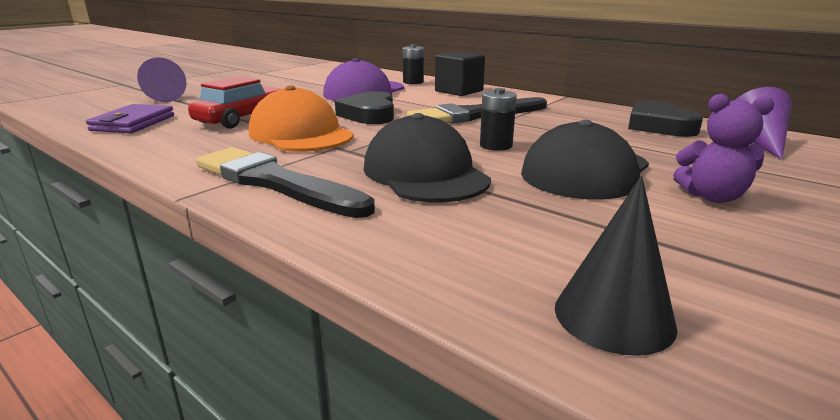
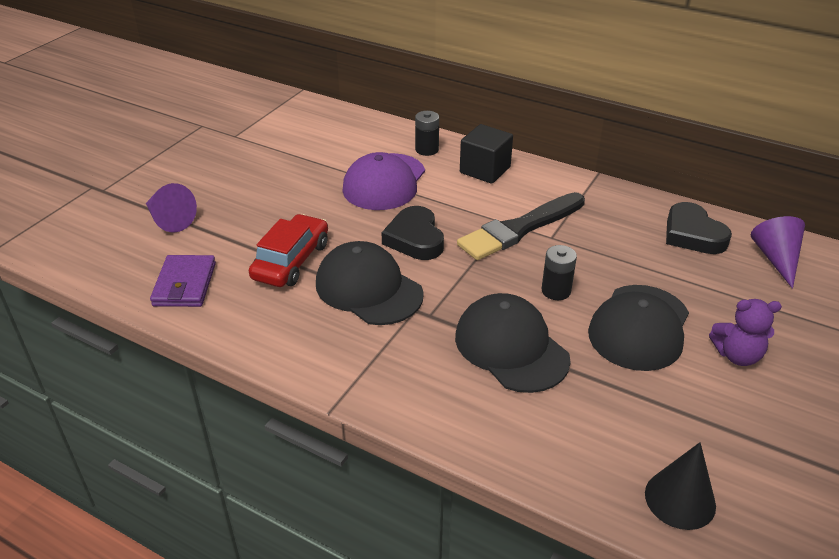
camera: 10 degrees left, 15 degrees up
(275, 182) = (394, 378): black brush -> none
(301, 134) = (368, 289): orange cap -> black cap

